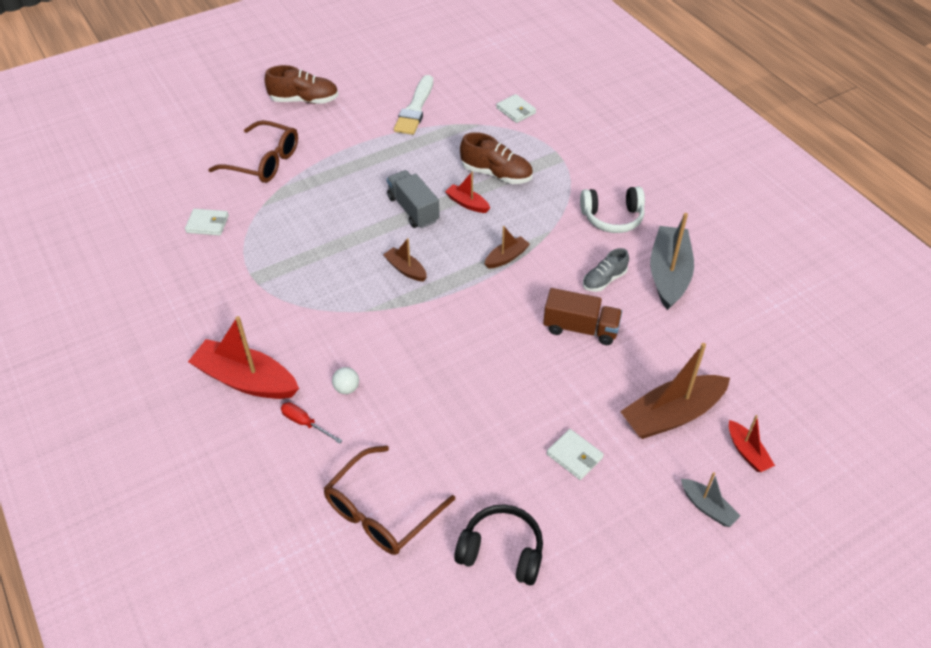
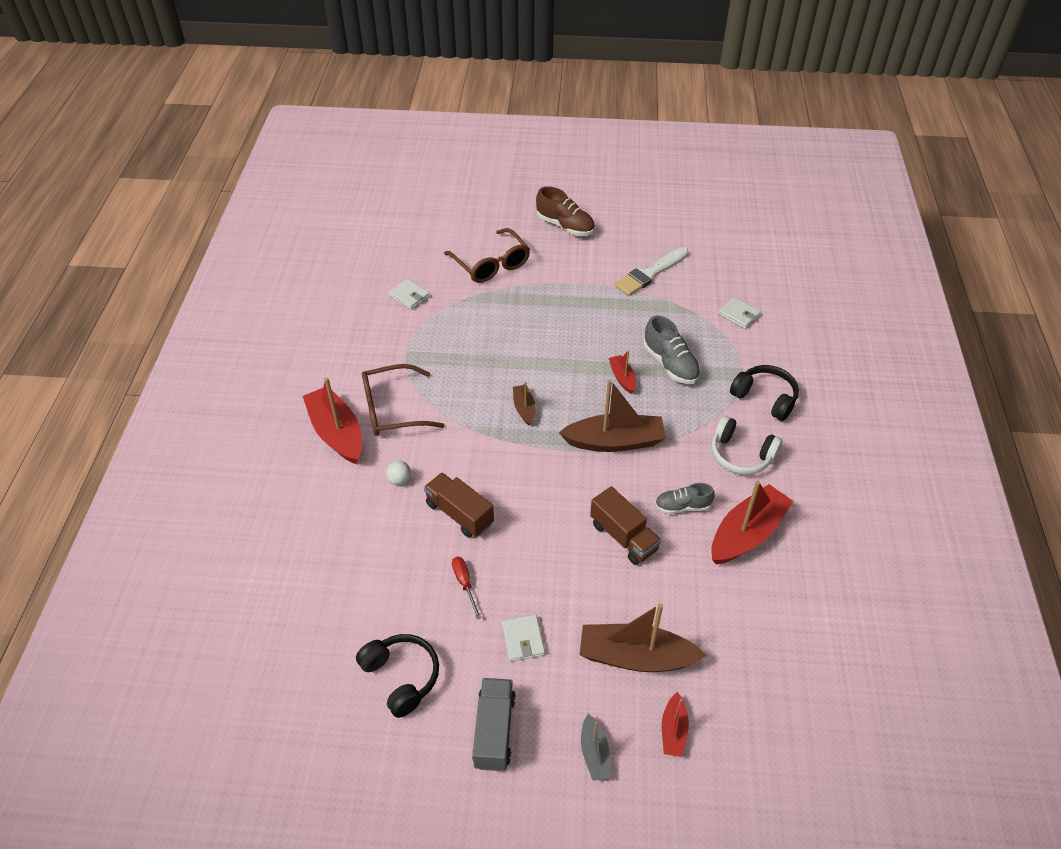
camera: 35 degrees right, 0 degrees up
(305, 423) = (348, 490): red screwdriver -> red screwdriver (465, 584)
(381, 511) = (344, 589): brown glasses -> brown glasses (393, 409)
(413, 209) = (573, 361): grey truck -> grey truck (494, 731)
(428, 386) = (459, 514): none -> brown truck
(496, 174) = (670, 364): brown shoe -> grey shoe
(506, 257) = (615, 441): brown boat -> brown boat, size x1.97
(516, 110) = (739, 315): white wallet -> white wallet turned 45 degrees counterclockwise
(592, 165) = (765, 398): none -> black headphones
(668, 274) = (747, 533): grey boat -> red boat

